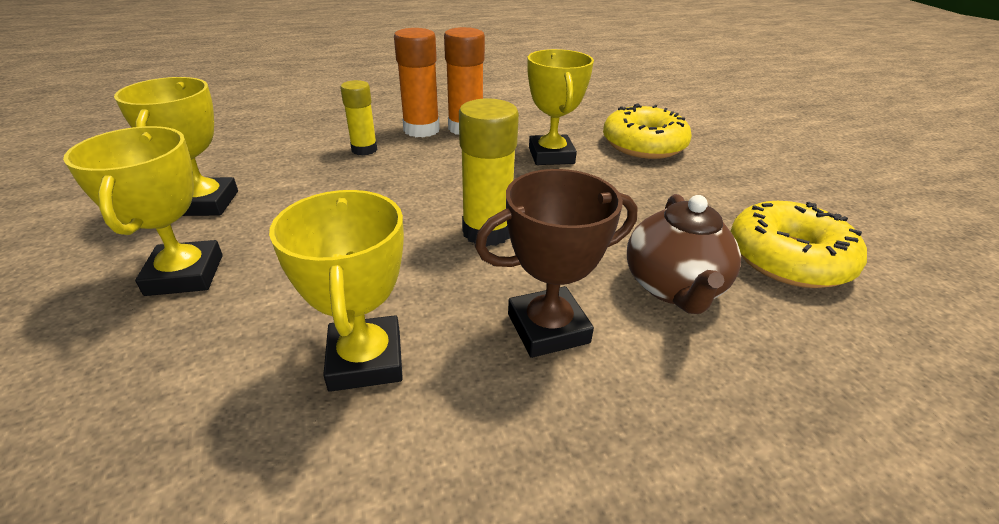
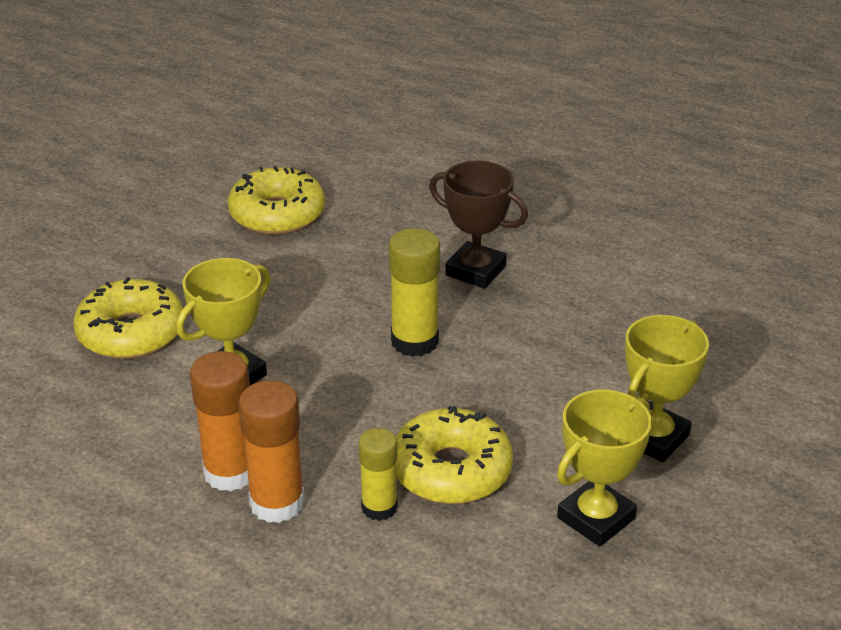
camera: 130 degrees left, 0 degrees up
(343, 180) = (451, 470): none -> yellow donut
(366, 360) = (586, 314): yellow trophy -> none
(673, 287) = (374, 244): brown teapot -> none

